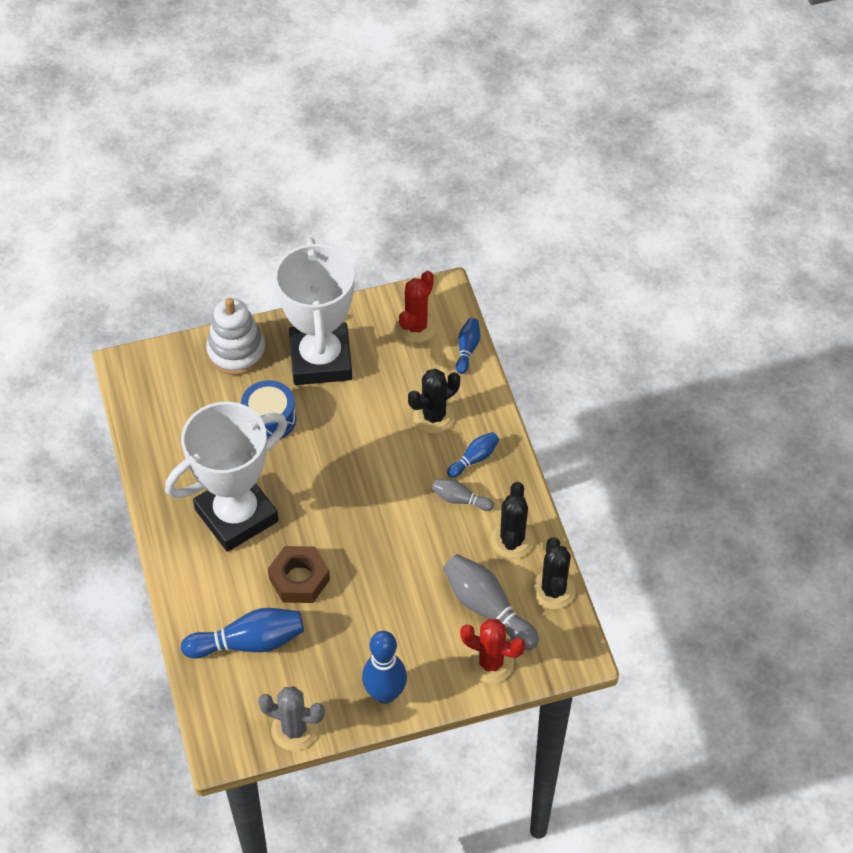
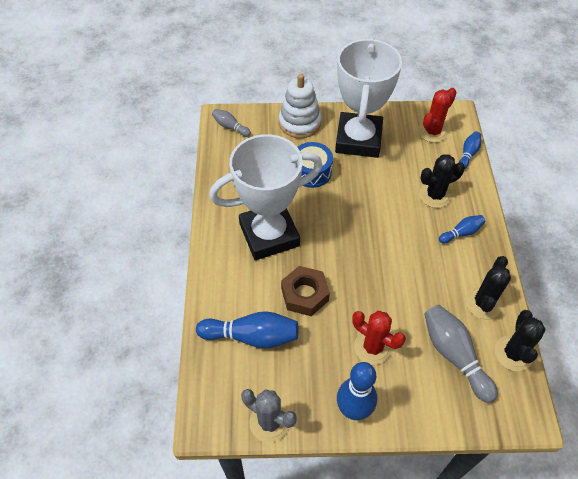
camera: 15 degrees right, 0 degrees up
(460, 499) = (445, 261): grey bowling pin -> grey bowling pin (230, 127)
(491, 663) = (450, 405): red cactus -> red cactus (373, 347)

